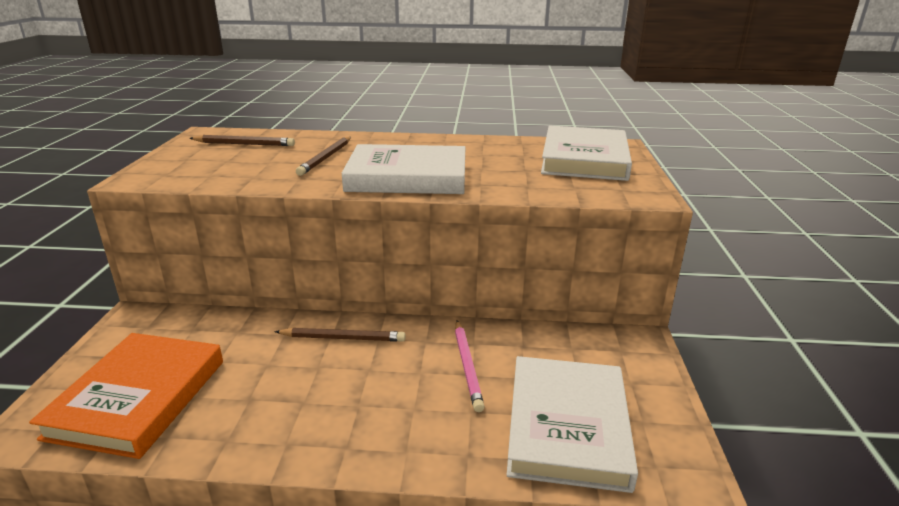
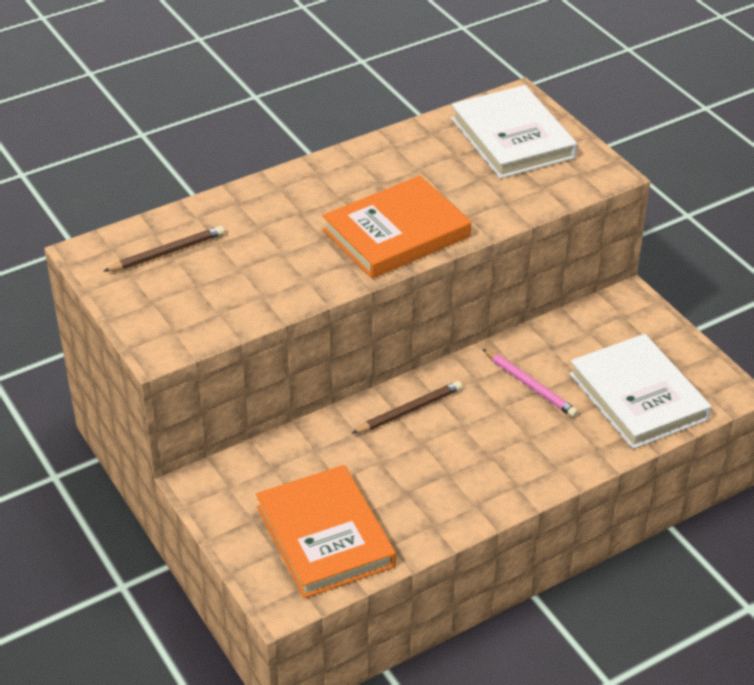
camera: 35 degrees left, 15 degrees up
(326, 158) = (285, 239): brown pencil -> none
(407, 177) = (396, 233): white book -> orange book

